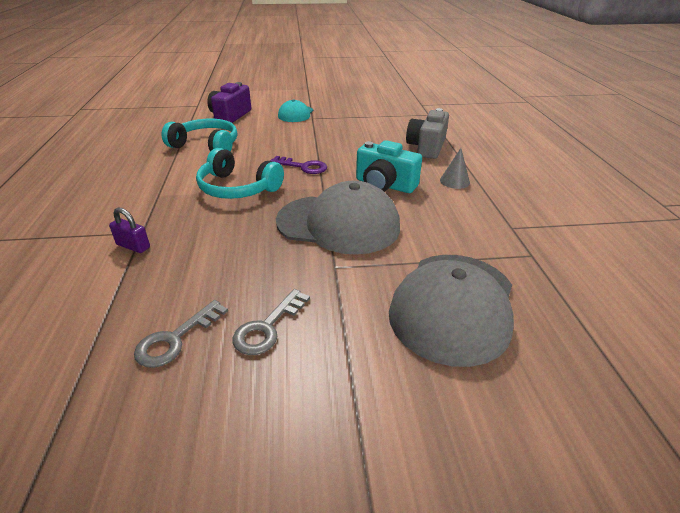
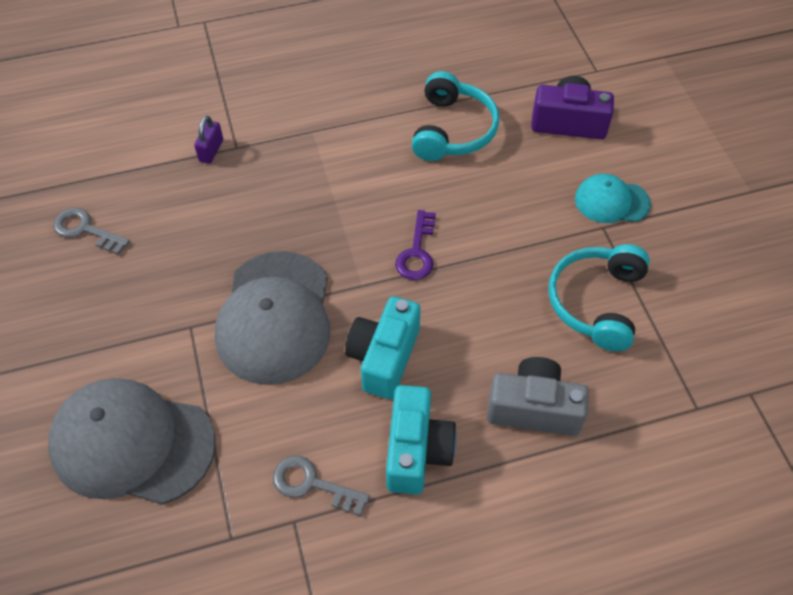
camera: 80 degrees right, 20 degrees up
(237, 188) = (342, 197): turquoise headphones -> turquoise headphones (596, 302)
(267, 327) = (99, 289): grey key -> grey key (312, 484)
(454, 181) = (416, 450): grey cone -> turquoise camera

